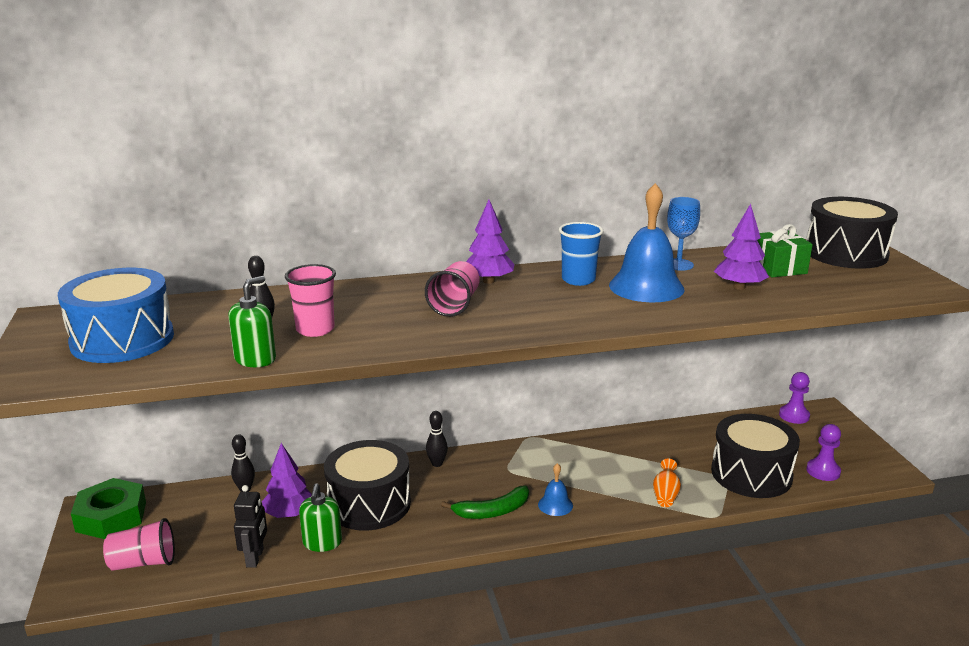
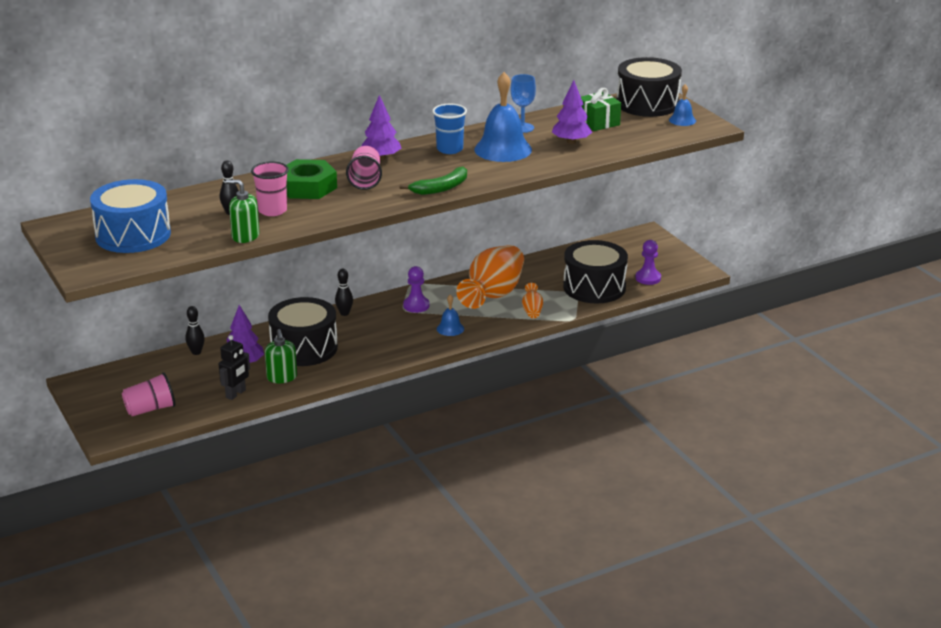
camera: 15 degrees left, 5 degrees up
(111, 516) = (99, 385): green nut -> green nut (307, 187)
(255, 359) = (245, 236): green soap dispenser -> green soap dispenser turned 90 degrees counterclockwise
(255, 558) = (236, 394): black robot -> black robot turned 45 degrees clockwise
(492, 511) = (403, 339): green banana -> green banana (441, 188)
(621, 466) = (493, 295): none -> orange vase
(794, 416) = (622, 240): purple pawn -> purple pawn (416, 305)
(893, 276) = (682, 120): none -> blue bell

